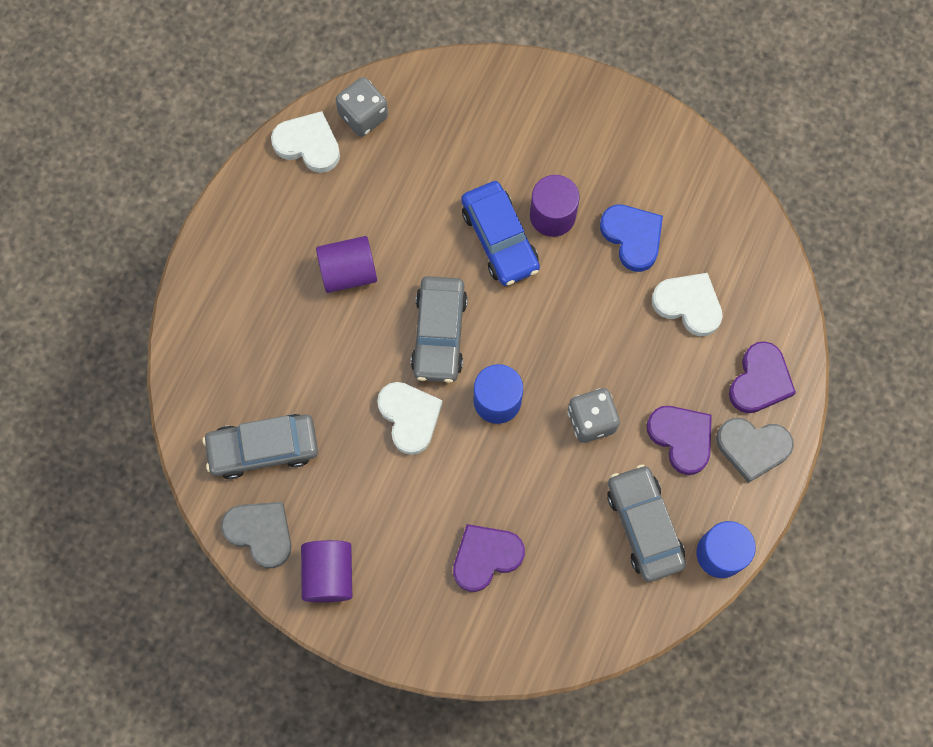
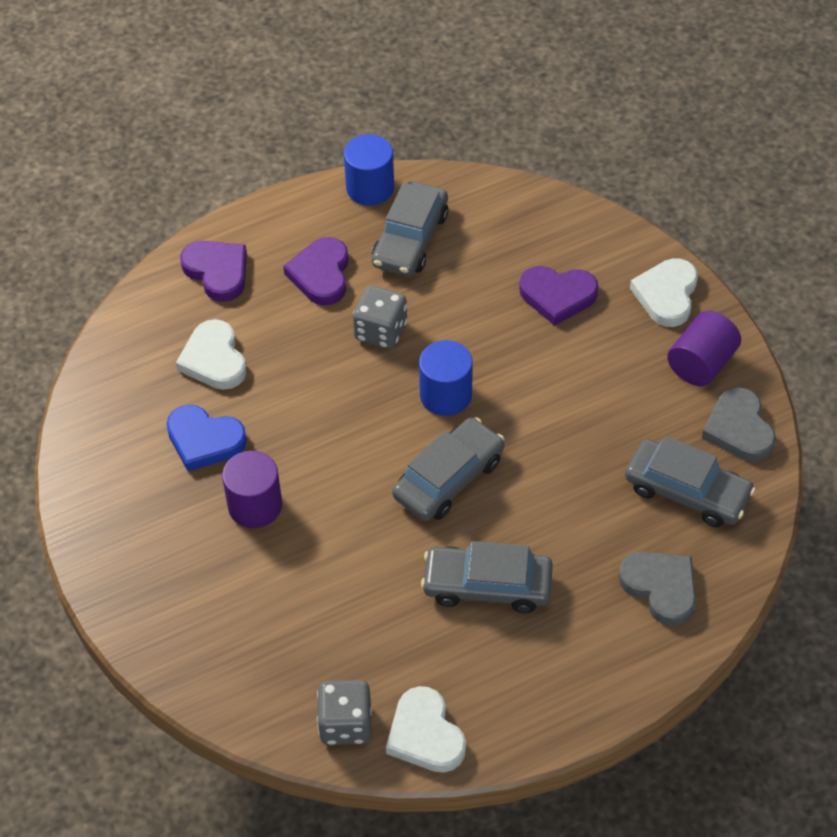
camera: 140 degrees left, 20 degrees down
(348, 272) = (487, 586): purple cylinder -> grey car
(409, 417) = (533, 431): white heart -> white heart (666, 295)
(499, 238) = (321, 519): blue car -> none
(632, 237) = (204, 440): blue heart -> blue heart turned 75 degrees counterclockwise
(752, 448) = (273, 234): grey heart -> grey heart (661, 588)
(760, 381) = (217, 272): purple heart -> purple heart turned 75 degrees clockwise

